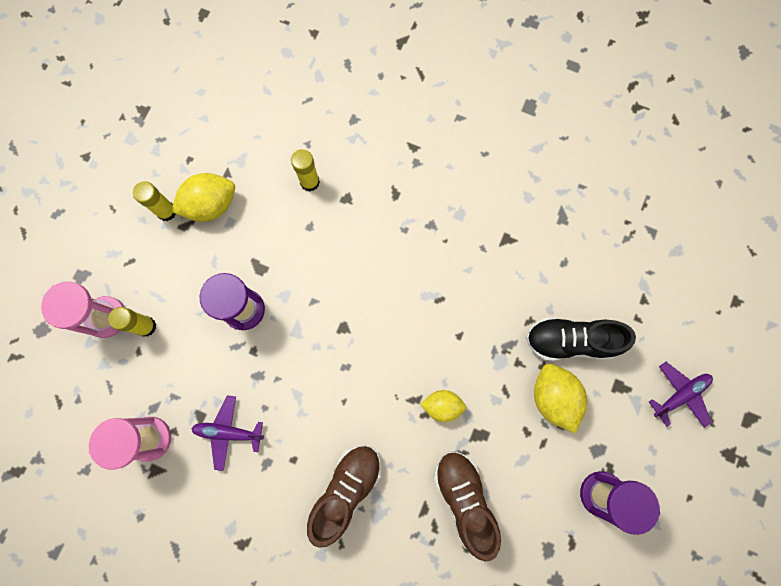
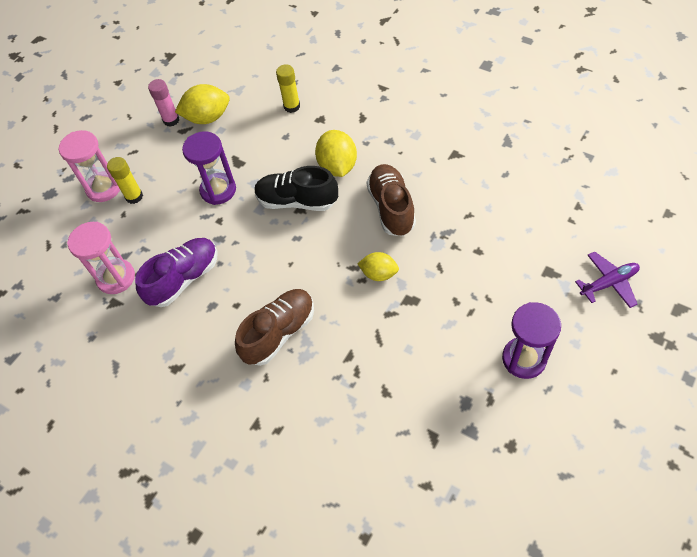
camera: 15 degrees right, 20 degrees down
(166, 211) = (171, 120): yellow glue stick -> pink glue stick
(228, 432) = (184, 279): purple plane -> purple shoe
(464, 499) = (388, 350): brown shoe -> brown shoe (391, 208)
(553, 397) = (484, 275): yellow lemon -> yellow lemon (337, 166)
(570, 341) = (505, 233): black shoe -> black shoe (297, 201)

